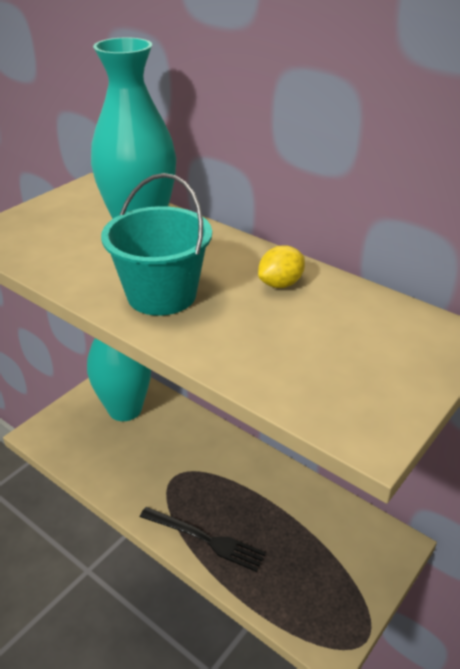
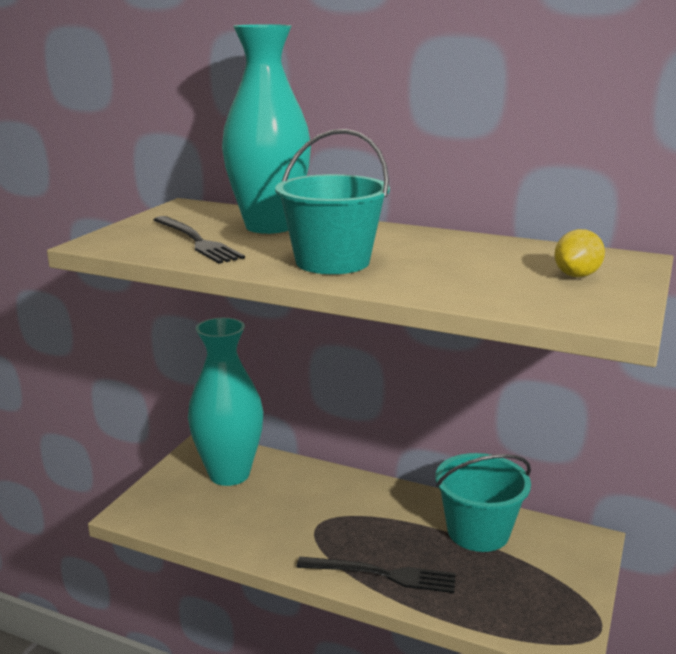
camera: 15 degrees left, 15 degrees down
(65, 244) = (196, 241): none -> black fork
(280, 284) = (444, 246): yellow lemon -> yellow lemon (576, 275)
(304, 512) = (478, 531): none -> turquoise bucket

